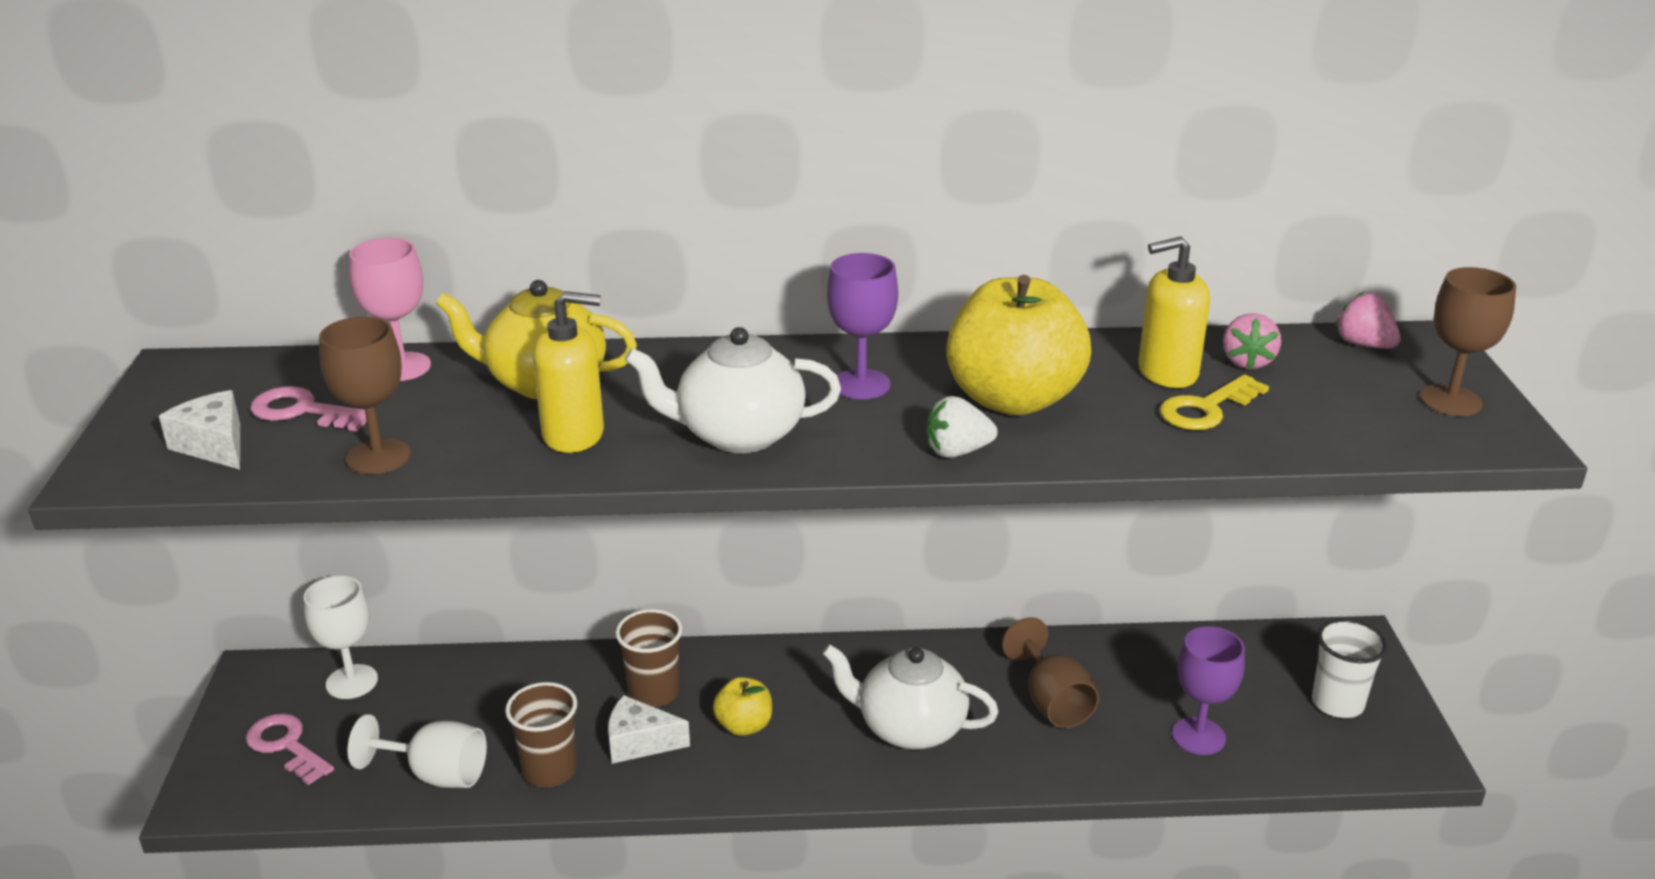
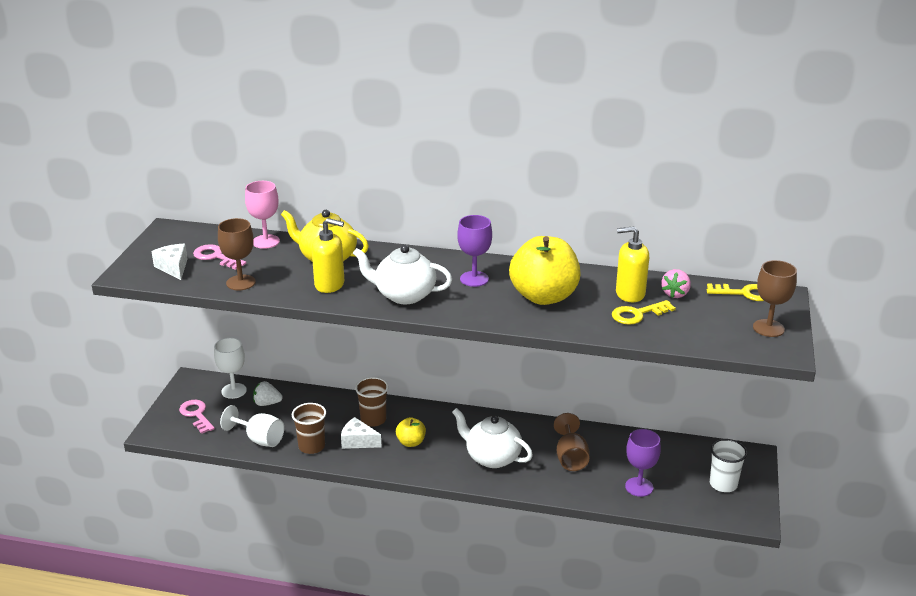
camera: 15 degrees right, 0 degrees up
(957, 452) = (502, 318): white strawberry -> white strawberry (267, 403)
(1364, 345) = (744, 293): pink strawberry -> yellow key

